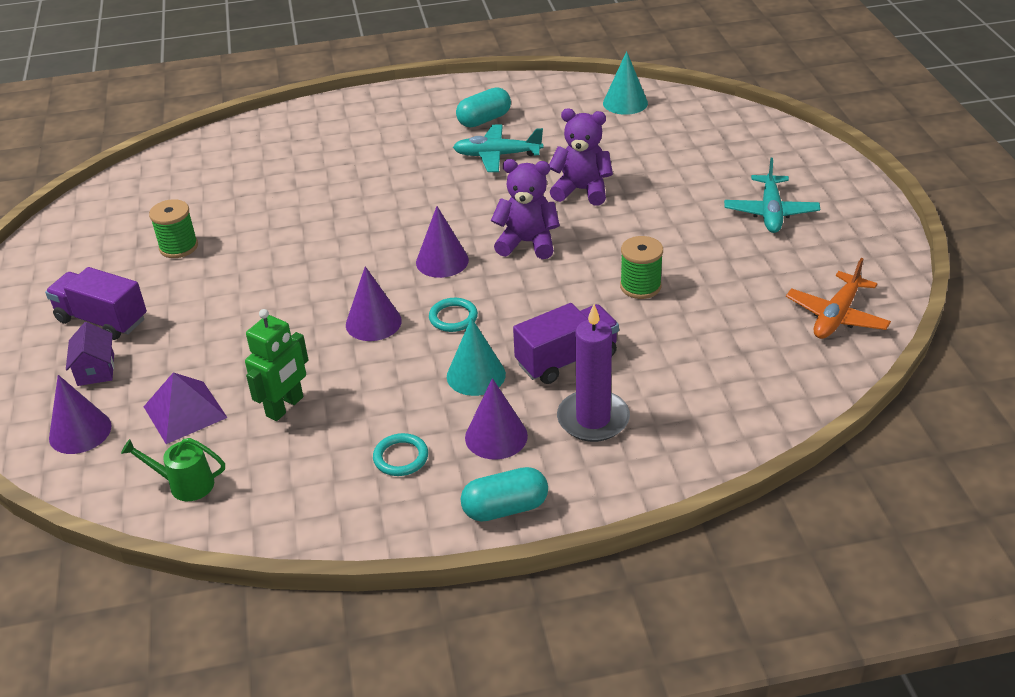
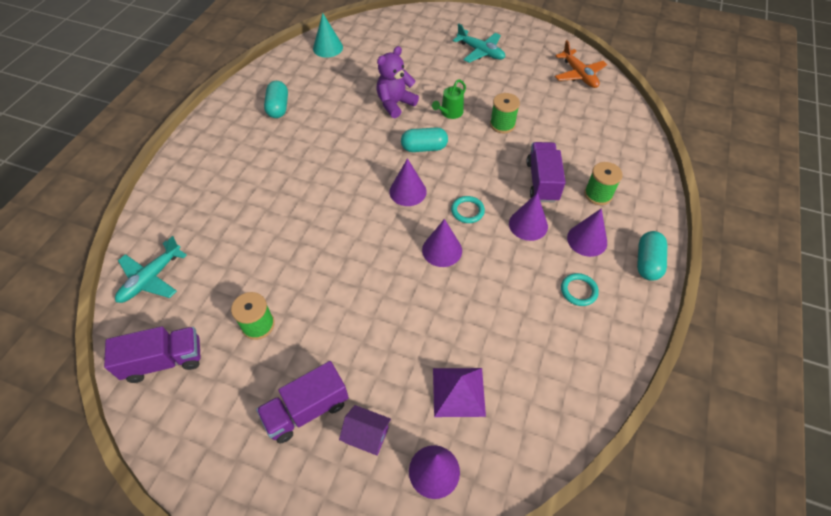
camera: 60 degrees left, 15 degrees up
(104, 216) = (164, 361): none -> purple truck
(185, 484) = (535, 419): green watering can -> green watering can (450, 113)
(285, 407) = (493, 330): green robot -> none
(476, 375) = (528, 225): turquoise cone -> purple cone
(497, 155) = (323, 120): turquoise plane -> turquoise plane (151, 279)
(527, 243) = (424, 148): purple teddy bear -> turquoise capsule
(593, 419) = (598, 194): purple candle -> green spool

